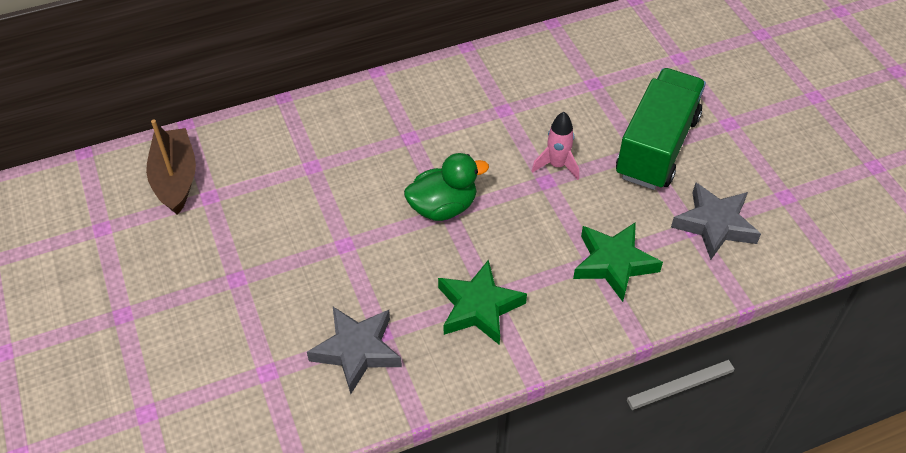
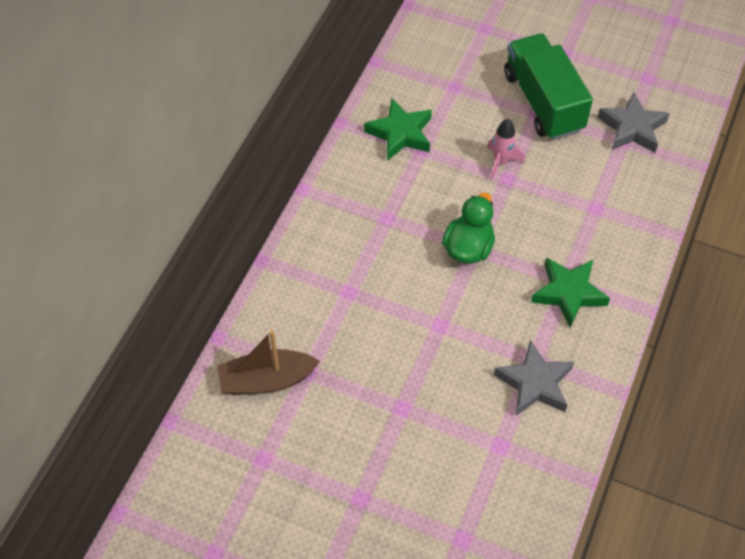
camera: 45 degrees left, 5 degrees up
(175, 179) = (266, 380): brown boat -> brown boat turned 45 degrees counterclockwise
(614, 264) = (608, 200): green star -> green star (400, 134)

